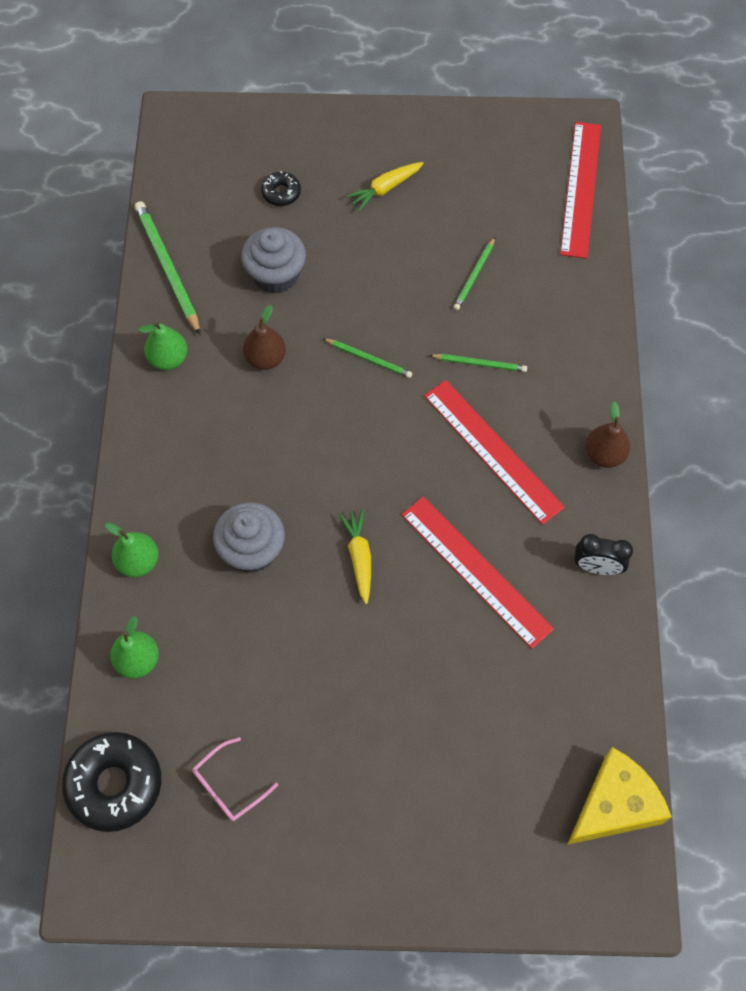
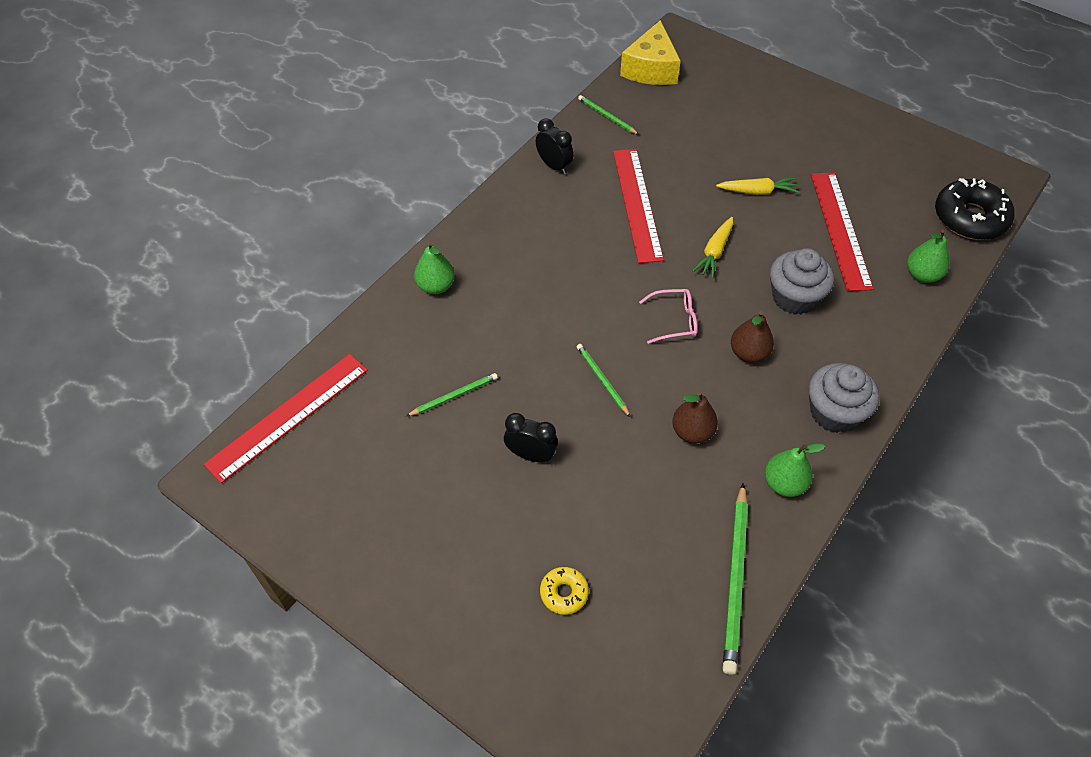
camera: 145 degrees left, 10 degrees down
(138, 562) = (892, 336): green pear -> green pear (436, 286)
(229, 786) = (888, 181): pink glasses -> pink glasses (674, 320)
(276, 275) = (630, 505): grey cupcake -> grey cupcake (834, 412)
(281, 193) = (564, 593): black donut -> yellow donut
(377, 267) = (531, 455): none -> black clock
(385, 189) = (458, 530): yellow carrot -> yellow carrot (757, 191)
(479, 364) = (515, 326): green pencil -> green pencil (607, 117)
(493, 450) = (560, 264): red ruler -> red ruler (839, 229)
(604, 454) = (484, 220): brown pear -> brown pear (748, 353)
(614, 805) = (651, 69): yellow cheese -> yellow cheese turned 75 degrees counterclockwise

